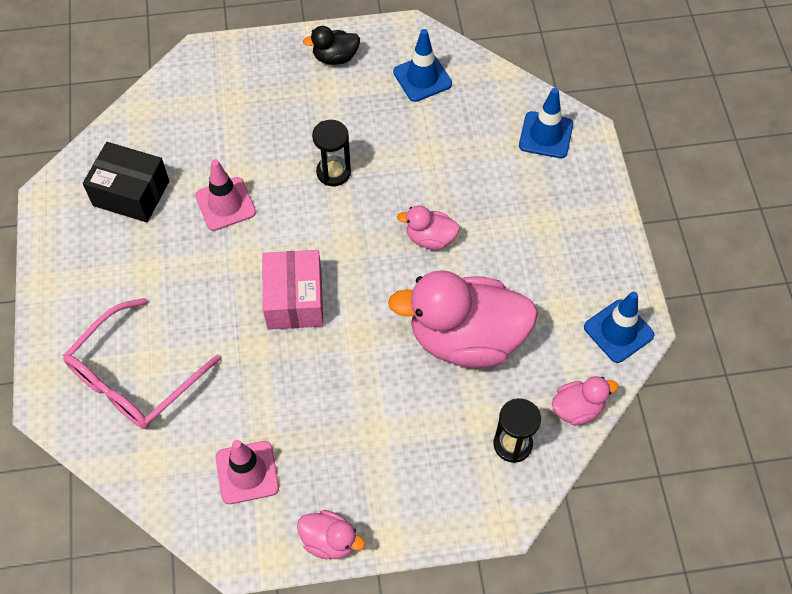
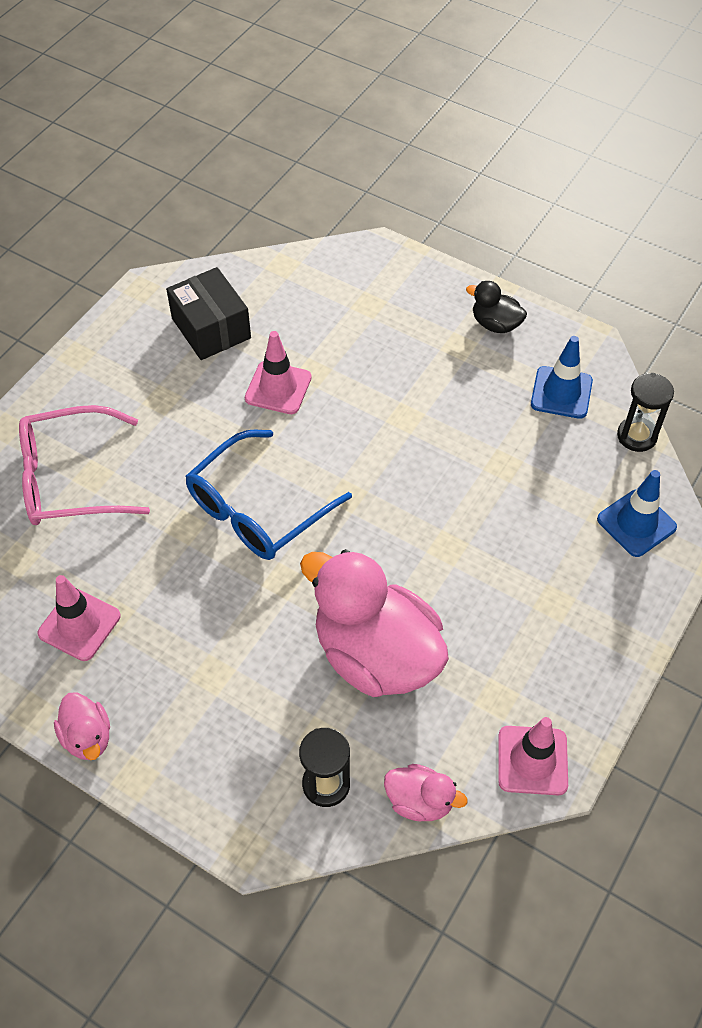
camera: 40 degrees right, 5 degrees down
(294, 300) = (257, 509): pink box -> blue glasses
(333, 172) = (397, 423): black hourglass -> black hourglass (636, 436)
(430, 238) = (429, 541): pink duck -> none
(618, 331) = (532, 760): blue traffic cone -> pink traffic cone

